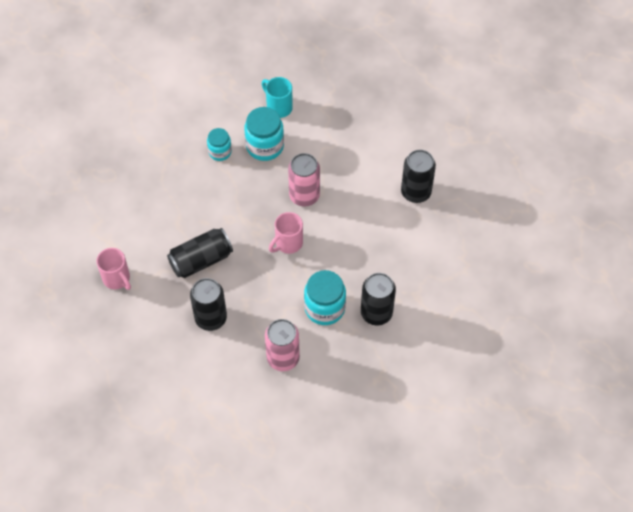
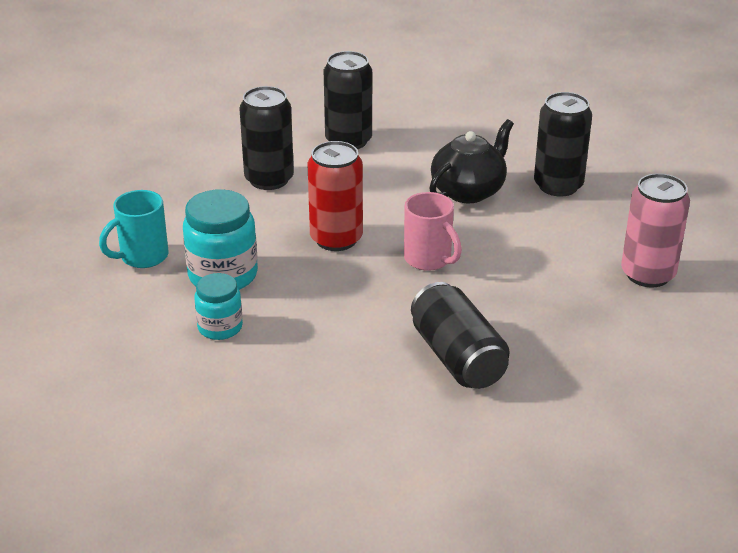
camera: 85 degrees left, 25 degrees down
(117, 279) = (496, 473): pink mug -> none
(211, 318) = (579, 349): black can -> black can (269, 179)
(304, 195) = (336, 239): pink can -> red can
(324, 308) = (552, 230): turquoise jar -> none
(364, 262) = (468, 191): none -> black teapot

